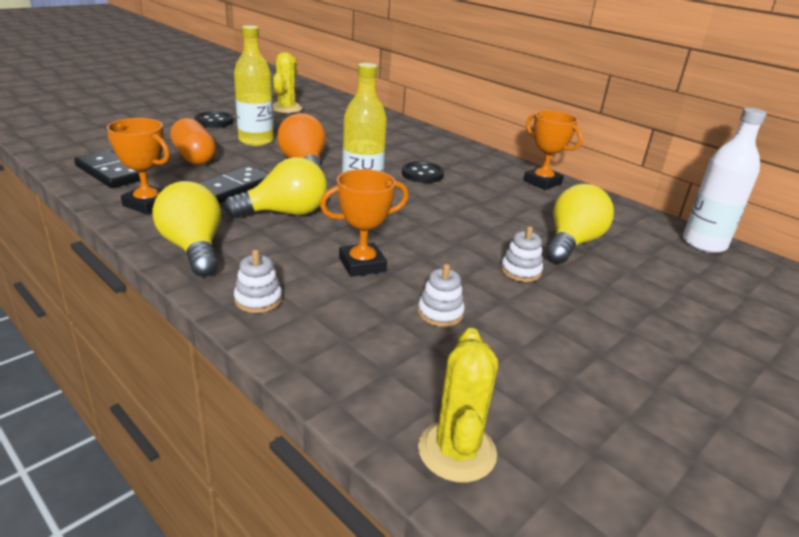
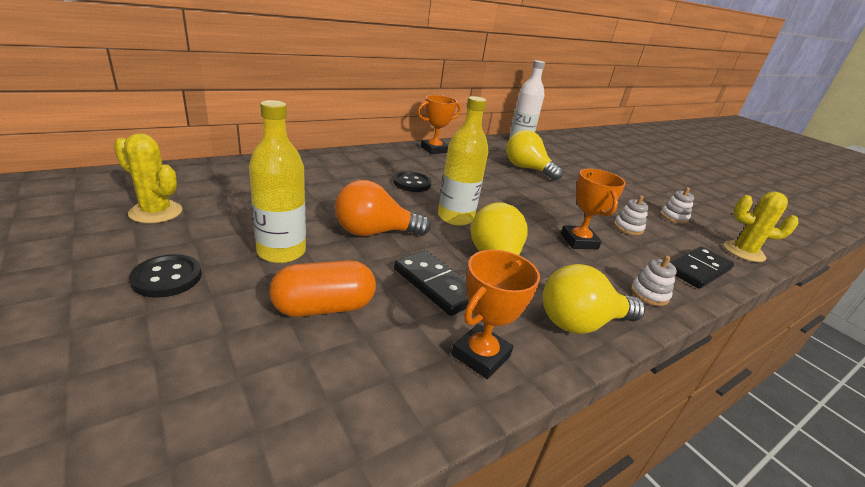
camera: 80 degrees left, 0 degrees up
(110, 173) = (364, 398): black domino -> black domino (697, 270)
(520, 271) = (567, 192): white stacking toy -> white stacking toy (673, 217)

